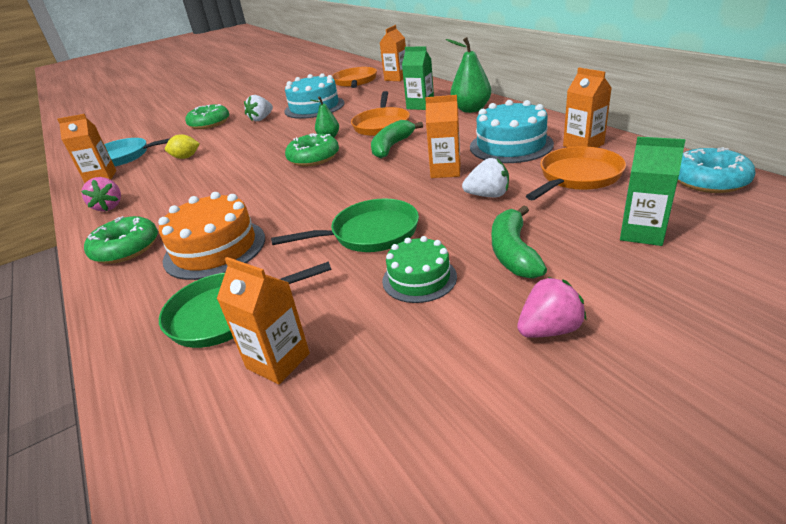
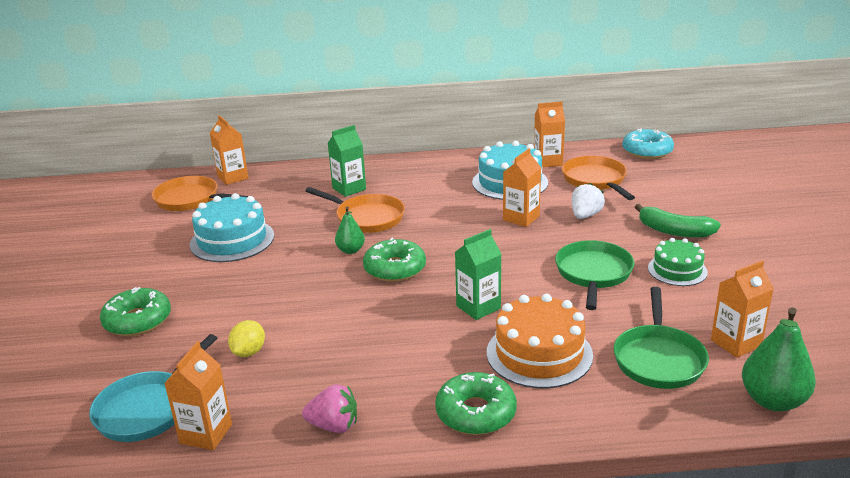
camera: 65 degrees left, 5 degrees down
(261, 119) = (202, 280): white strawberry -> none
(392, 146) = (432, 226): green banana -> none
(471, 109) = (404, 173): green pear -> green pear (773, 401)
(549, 329) = (762, 246): pink strawberry -> none
(642, 233) = (688, 190): green carton -> green carton (478, 307)

